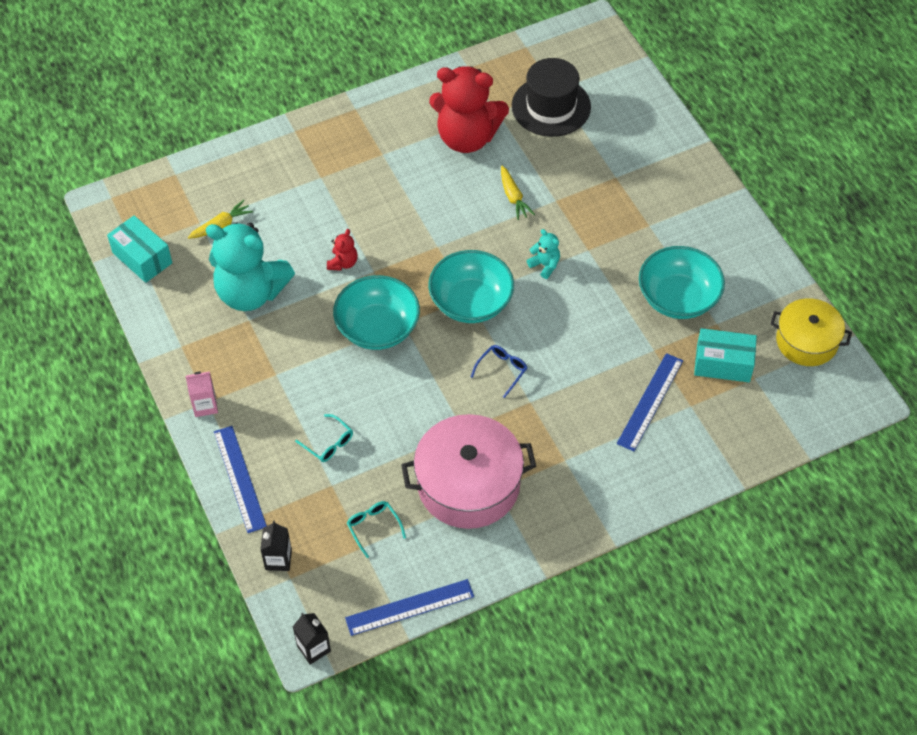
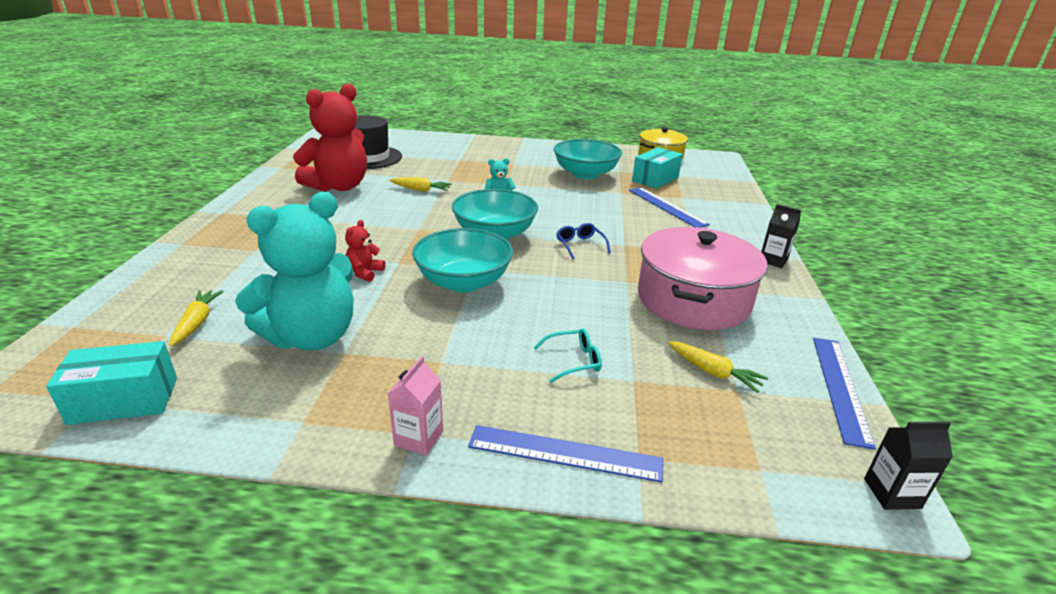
camera: 60 degrees left, 25 degrees down
(278, 559) = (723, 469): black carton -> black carton (773, 260)
(343, 263) = (365, 273): red teddy bear -> red teddy bear turned 120 degrees counterclockwise
(373, 527) = (713, 372): turquoise glasses -> yellow carrot

